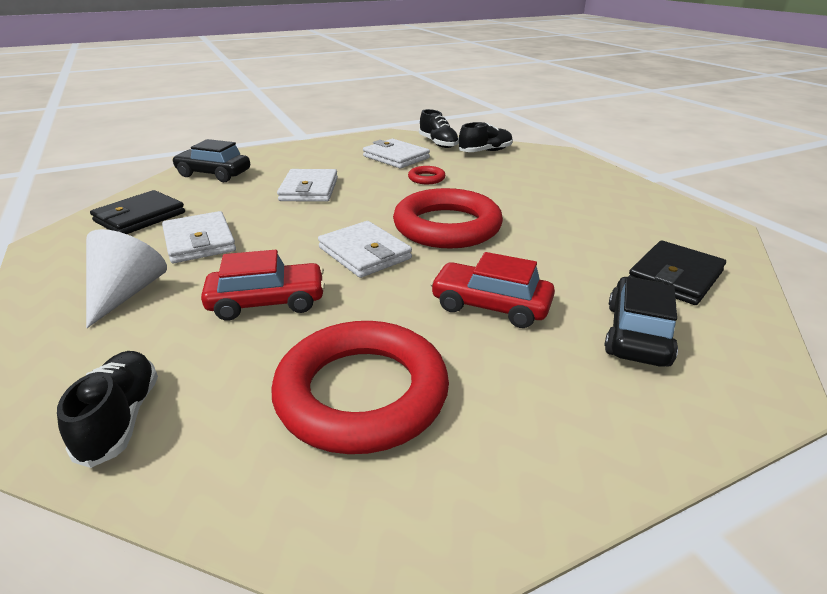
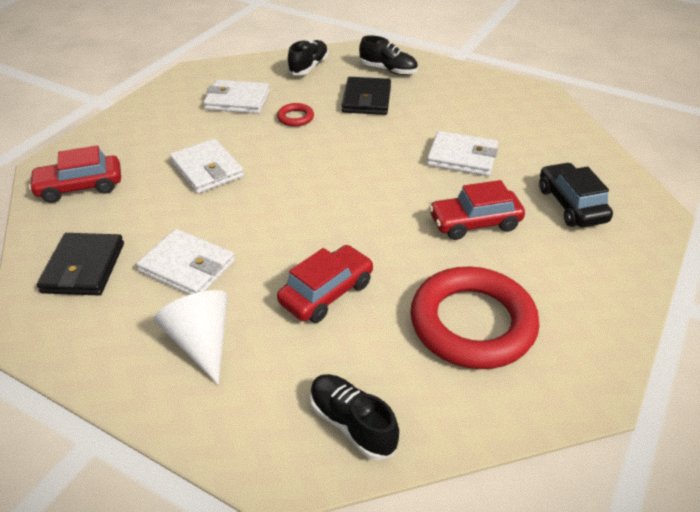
camera: 35 degrees left, 10 degrees up
(214, 174) = (80, 187): black car -> red car
(364, 253) = (341, 217): white wallet -> white wallet (462, 157)
(438, 143) = (255, 69): black shoe -> black shoe (388, 70)
(447, 226) = (371, 164): red ring -> none
(675, 277) = (553, 150): black wallet -> black wallet (366, 99)

